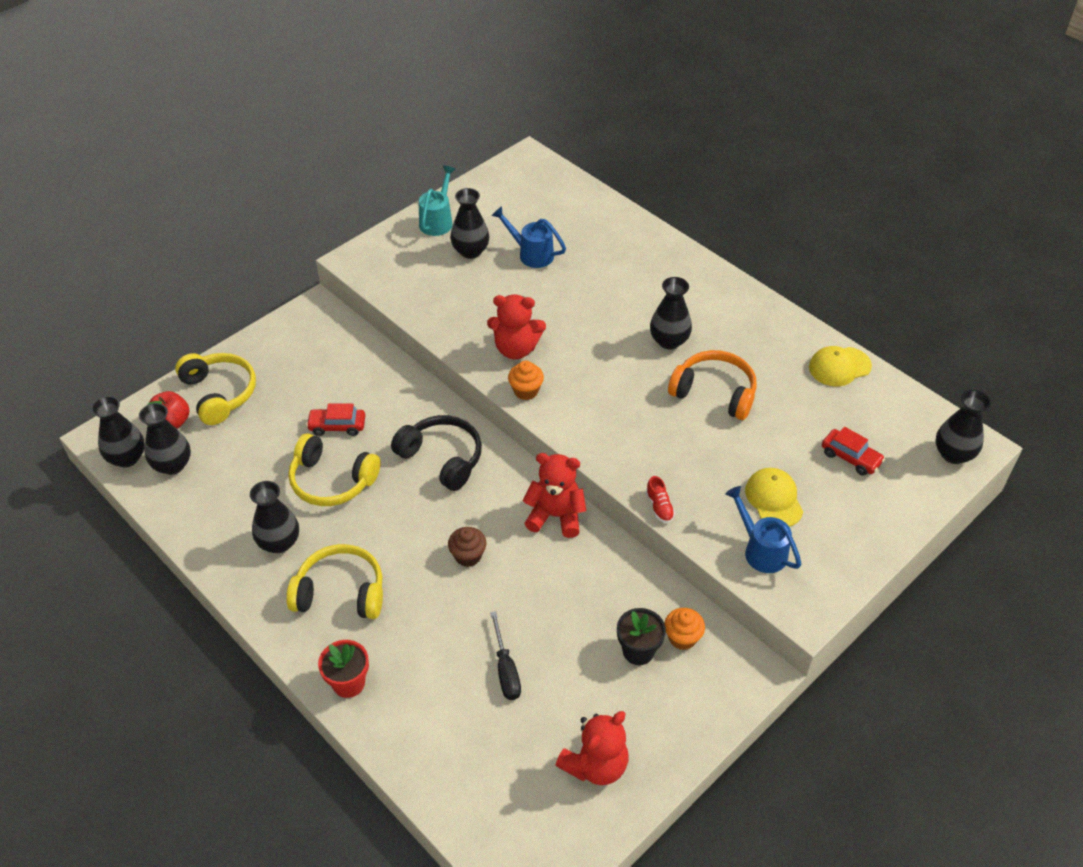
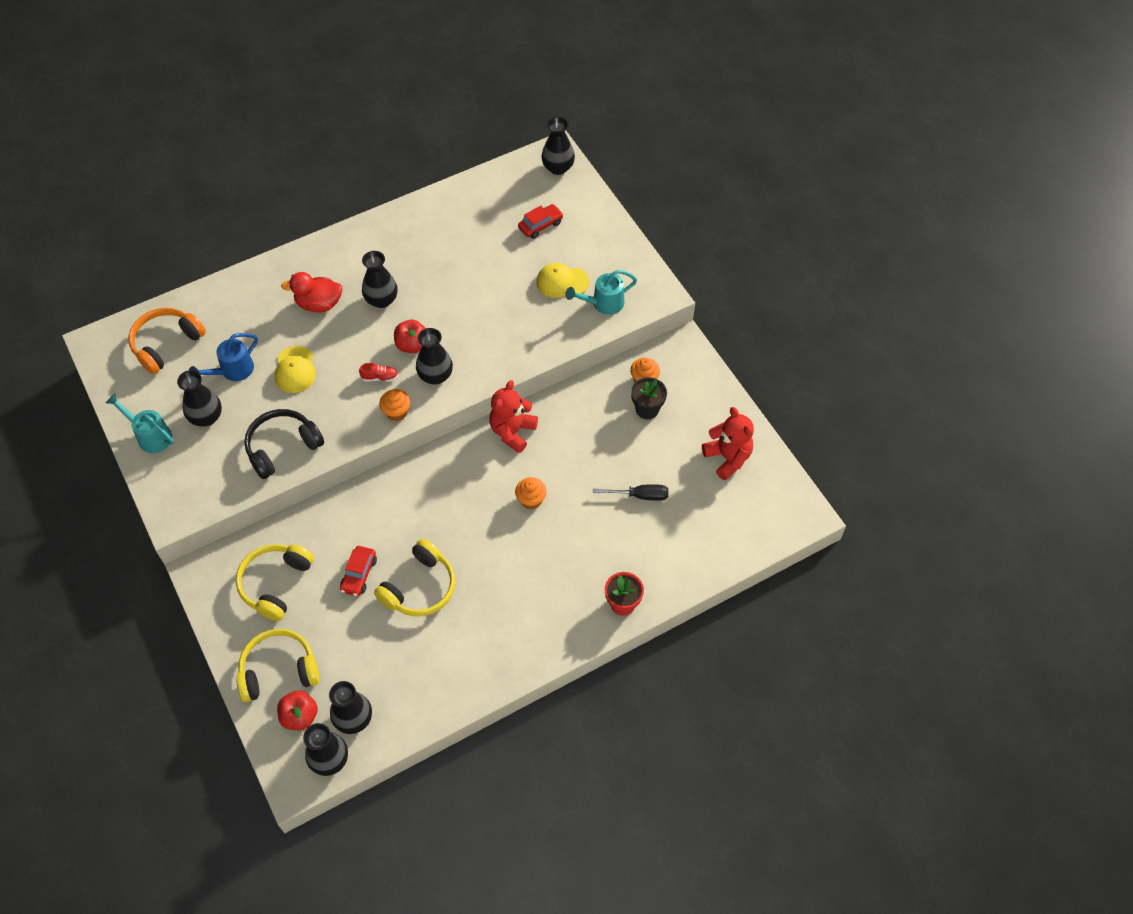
camera: 75 degrees left, 10 degrees up
(279, 542) = (472, 637): black vase -> black vase (435, 376)
(340, 592) = (538, 597): yellow headphones -> yellow headphones (275, 584)
(442, 458) = (425, 499): black headphones -> black headphones (282, 447)
(468, 556) = (531, 500): brown cupcake -> orange cupcake
(516, 349) = (346, 409): red teddy bear -> none
(619, 381) = (412, 345): none -> red apple
(640, 293) = (319, 304): none -> red duck
(659, 507) = (546, 353): red shoe -> red shoe (380, 377)
(714, 393) = (448, 286): orange headphones -> orange headphones (166, 344)
(761, 550) = (603, 303): blue watering can -> turquoise watering can
(839, 367) = (453, 202): yellow cap -> yellow cap (295, 370)

